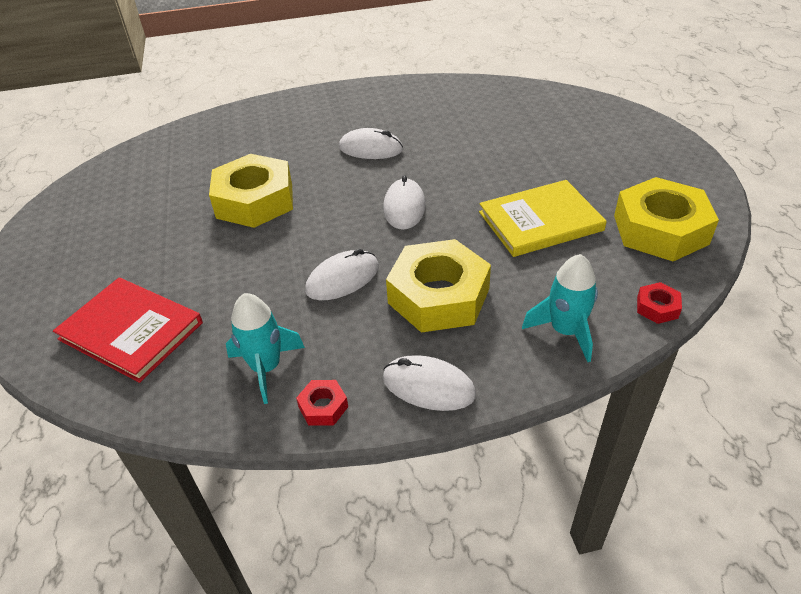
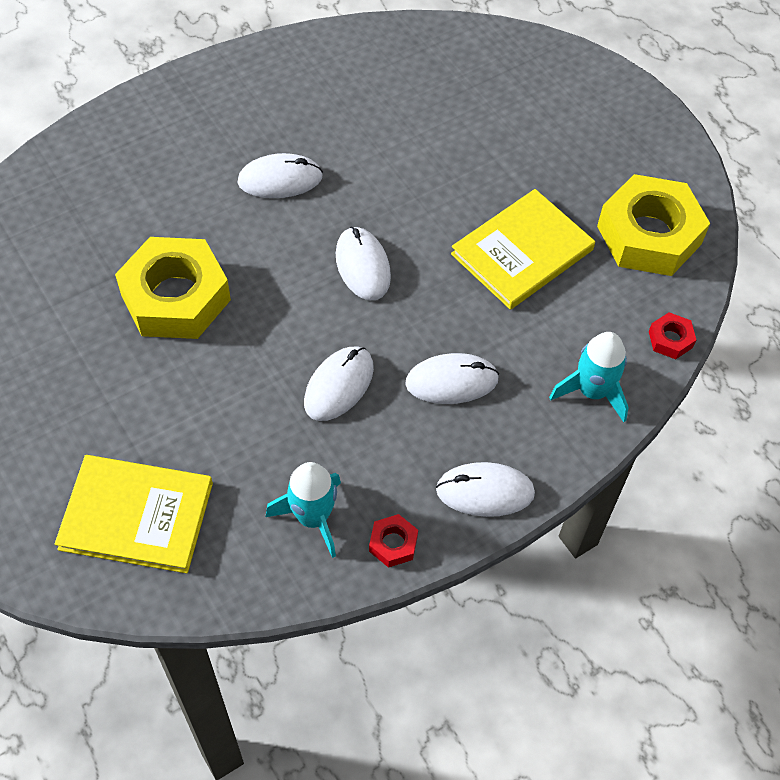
camera: 25 degrees left, 15 degrees up
(131, 331) = (136, 516): red book -> yellow book
(438, 296) = (451, 381): yellow nut -> white mouse

